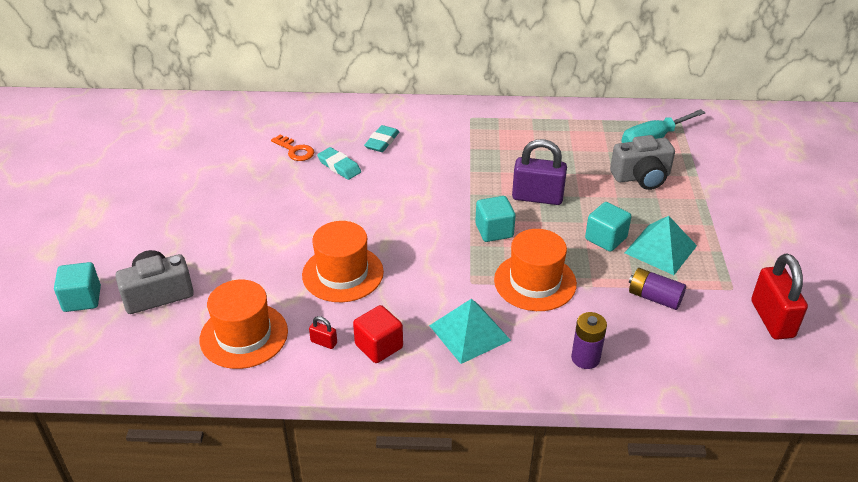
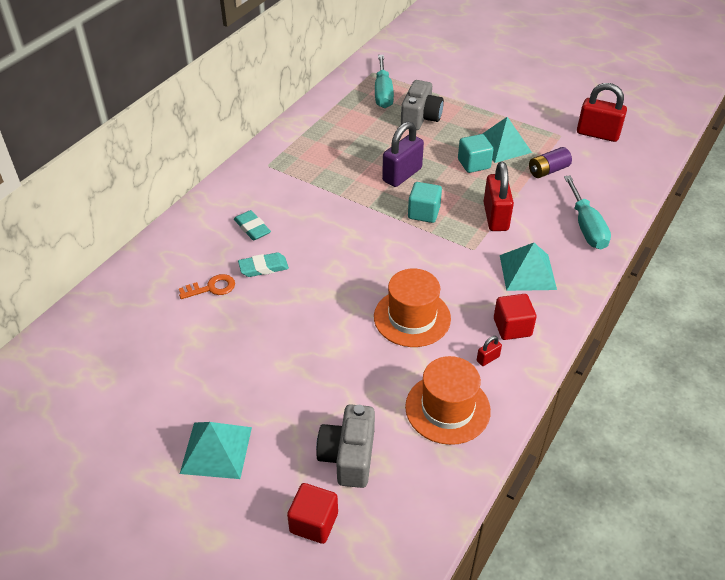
camera: 60 degrees left, 5 degrees up
(82, 299) = (314, 522): turquoise cube -> red cube
(129, 221) = (216, 450): none -> turquoise pyramid
(535, 282) = (495, 217): orange hat -> red padlock
(585, 358) = (586, 227): purple battery -> turquoise screwdriver

